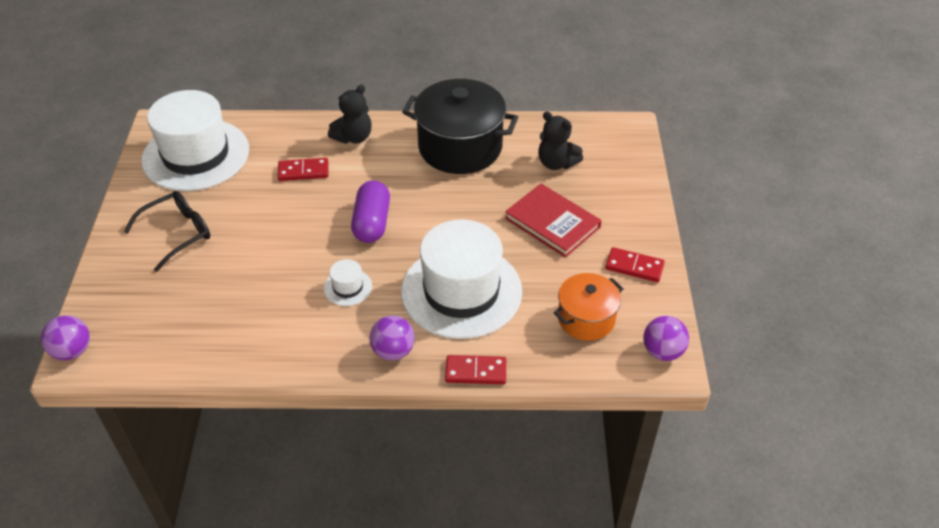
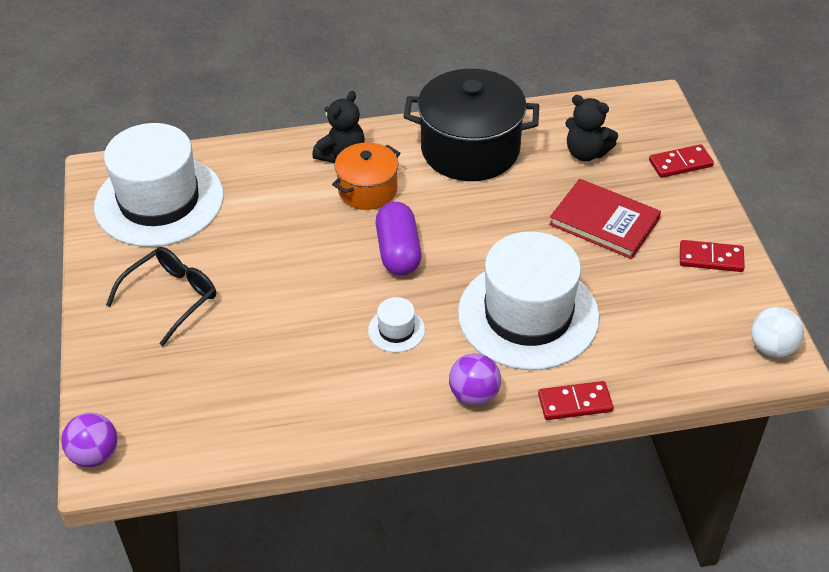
camera: 10 degrees left, 0 degrees up
(303, 171) = (296, 203): red domino -> red domino (680, 163)
(586, 319) = (677, 324): orange pot -> orange pot (367, 190)
(662, 351) = (771, 348): purple ball -> white ball

